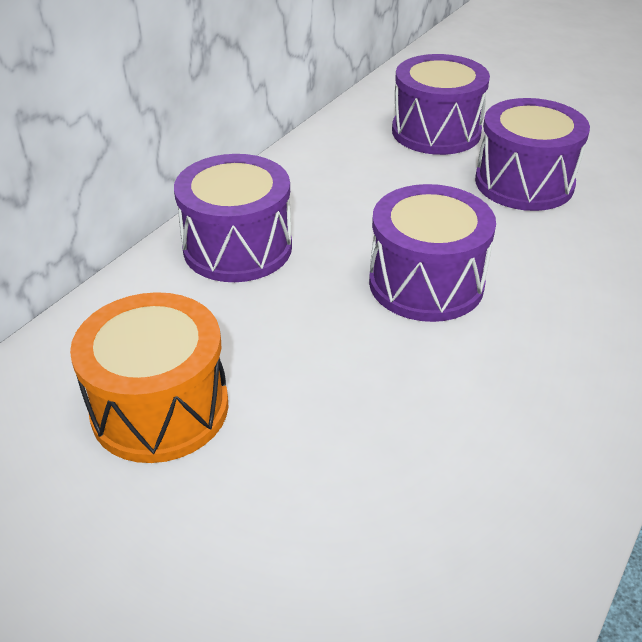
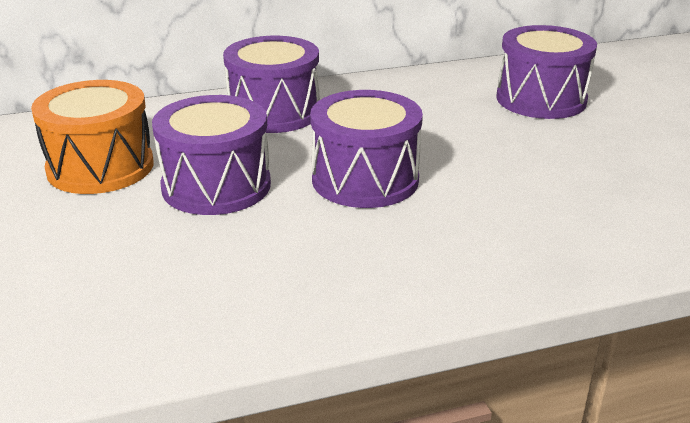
camera: 40 degrees right, 10 degrees down
(524, 183) = (560, 155): purple drum -> purple drum (216, 186)

